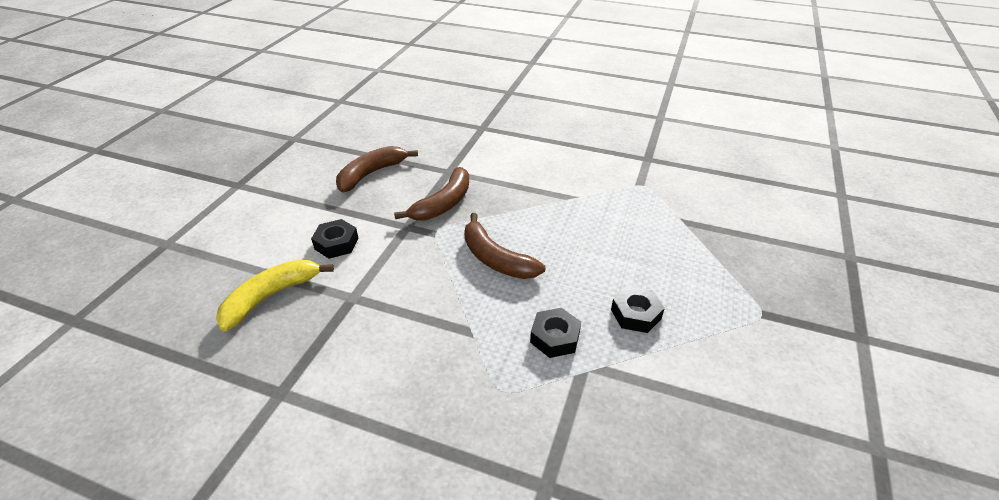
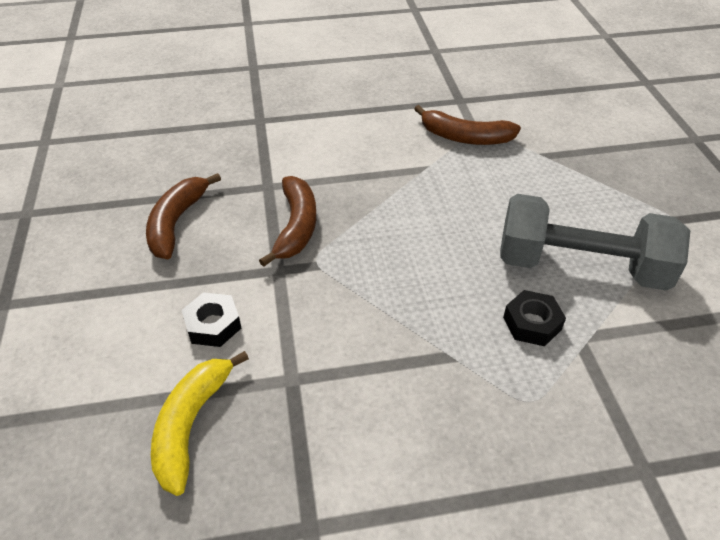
camera: 30 degrees left, 5 degrees up
(495, 258) = (406, 266): brown banana -> brown banana (465, 137)
(636, 314) = (580, 266): black nut -> grey dumbbell

